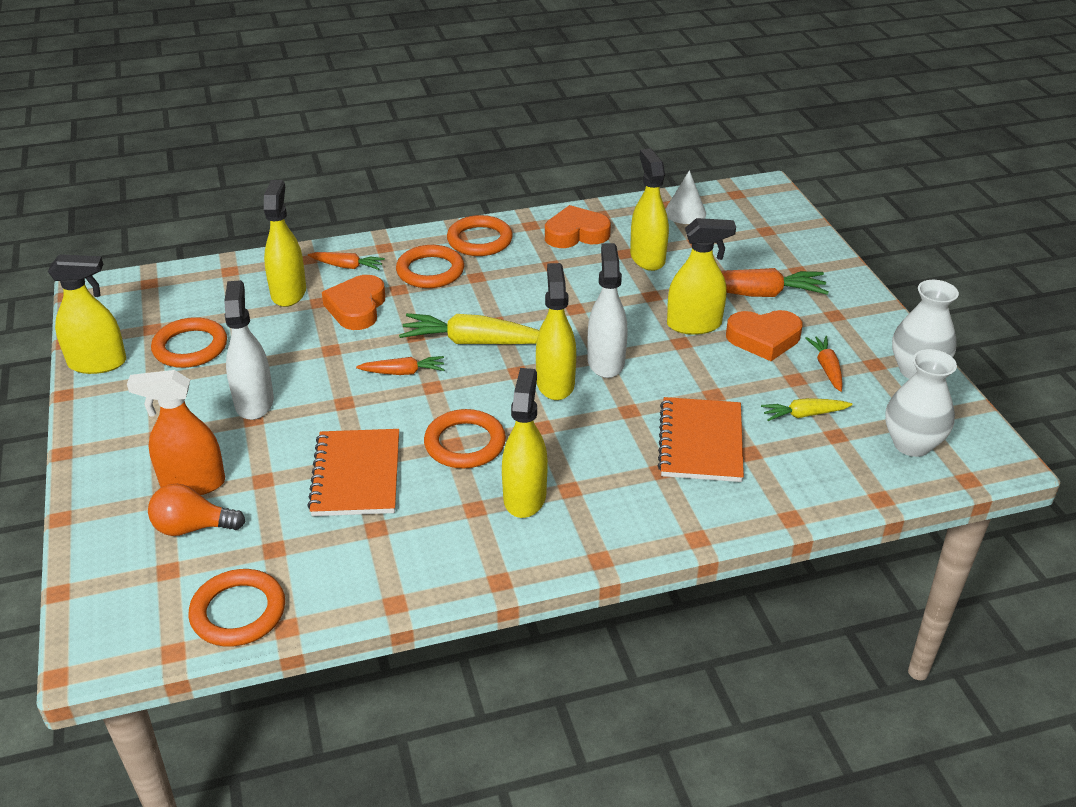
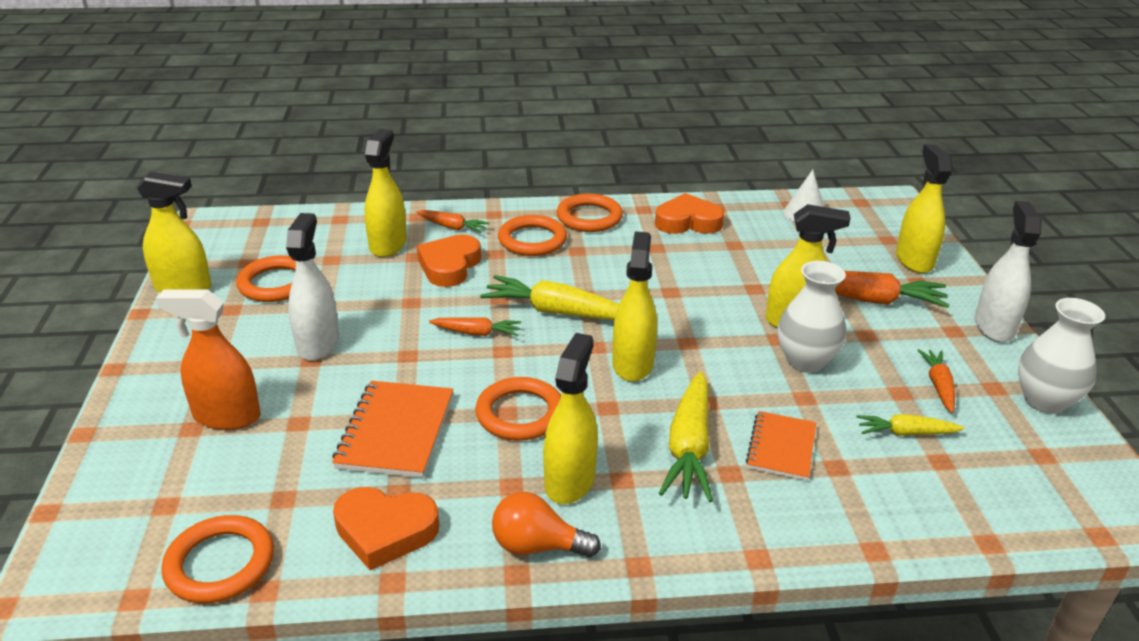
camera: 10 degrees right, 5 degrees down
(192, 527) = (209, 463): orange light bulb -> orange light bulb (537, 546)
(605, 362) = (692, 348): white spray bottle -> white spray bottle (994, 326)
(622, 453) = (689, 447): none -> yellow carrot
(647, 258) = (757, 252): yellow spray bottle -> yellow spray bottle (914, 260)
(701, 442) = (781, 447): orange notebook -> orange notebook, size x0.66
(763, 339) = (870, 346): orange heart -> orange heart (385, 531)
(912, 444) = (1032, 483): white vase -> white vase (805, 361)

